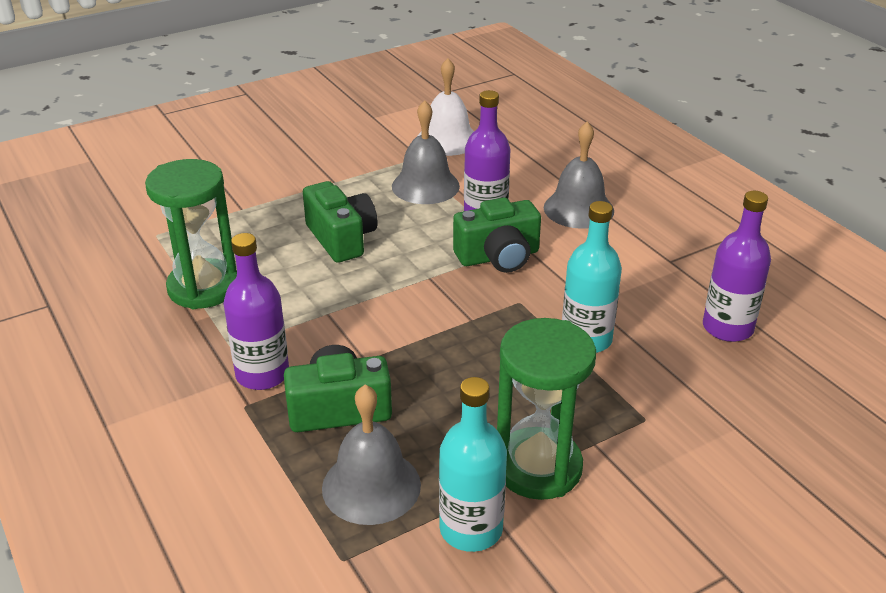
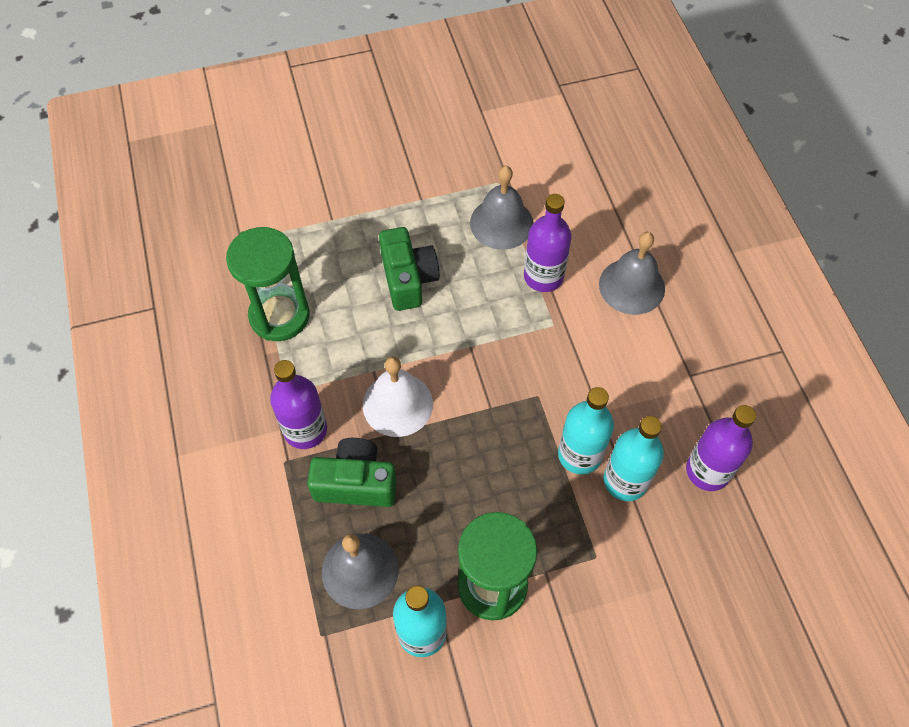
camera: 15 degrees right, 25 degrees up
(447, 140) = (541, 160): white bell -> white bell (397, 404)
(498, 257) = (538, 334): green camera -> none
(645, 351) = (625, 481): none -> turquoise bottle

